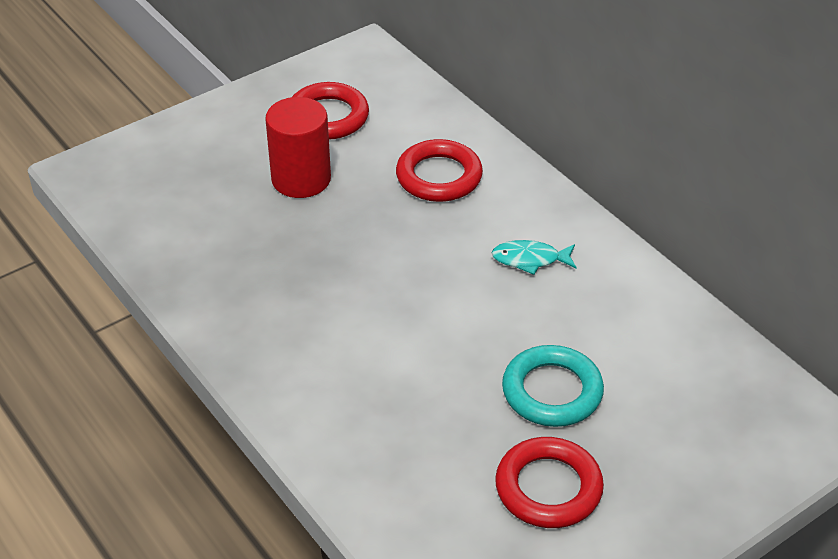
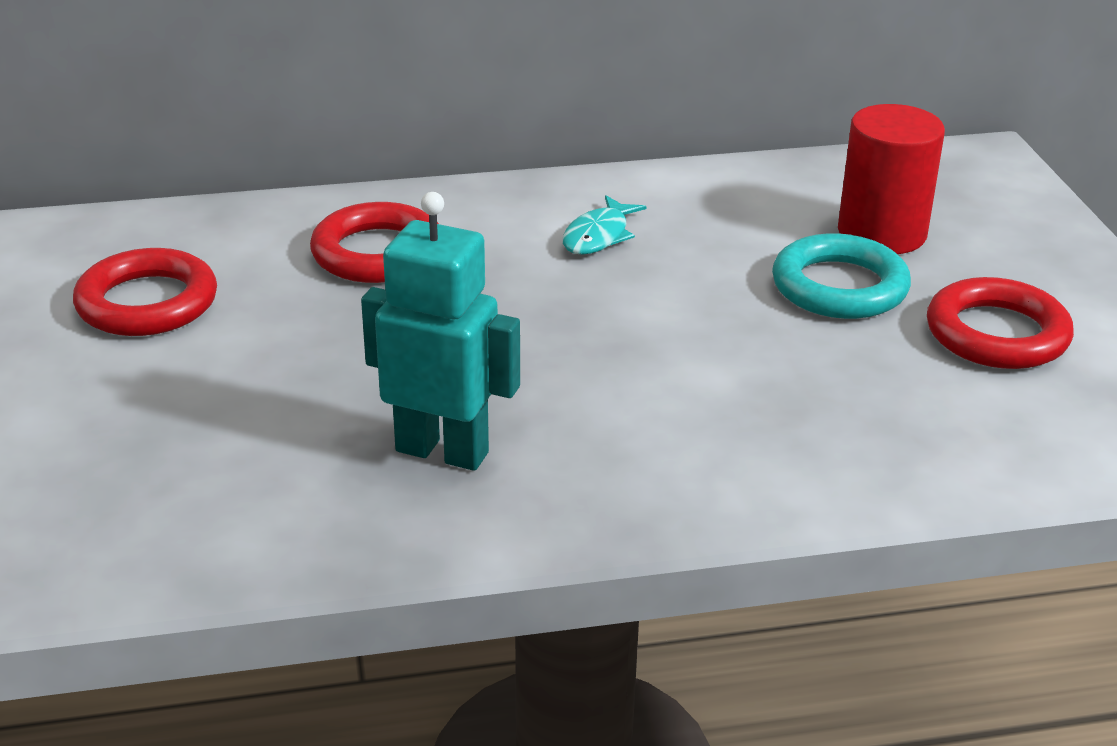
camera: 65 degrees left, 10 degrees down
(261, 274) = (442, 451): none -> turquoise robot
(301, 179) = (263, 362): red cylinder -> red cylinder (881, 233)

